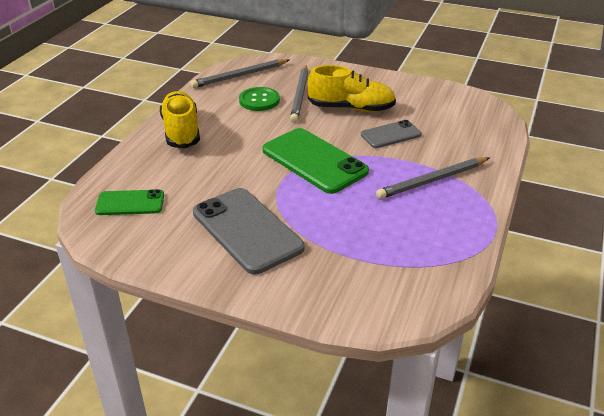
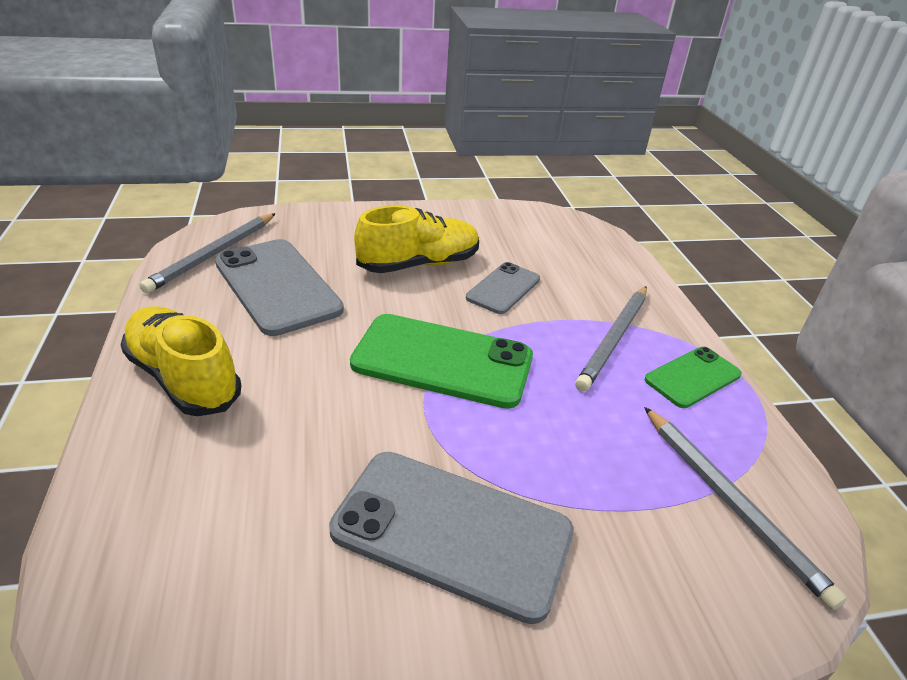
camera: 35 degrees left, 0 degrees up
(130, 203) = (187, 571): green phone -> green phone (692, 377)
(259, 100) = (277, 286): green button -> grey phone
(300, 95) = (332, 263): grey pencil -> grey pencil (730, 502)

